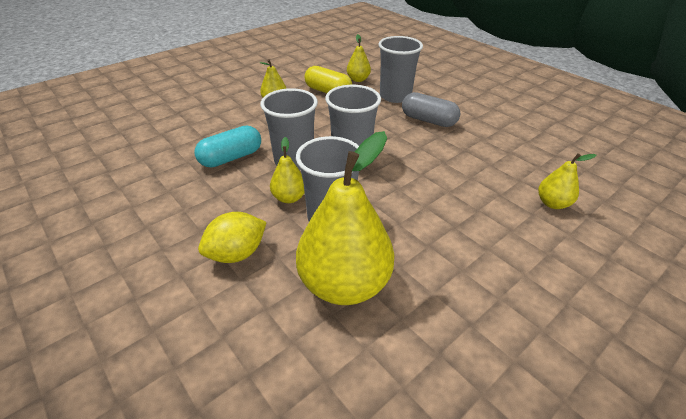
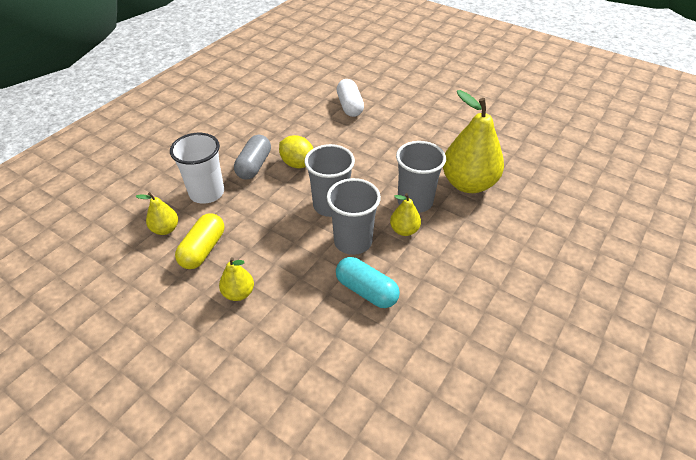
camera: 105 degrees left, 5 degrees up
(237, 253) = (476, 241): yellow lemon -> yellow lemon (297, 164)
(395, 96) = (207, 193): grey cup -> white cup
(552, 203) = (350, 106): yellow pear -> white capsule

